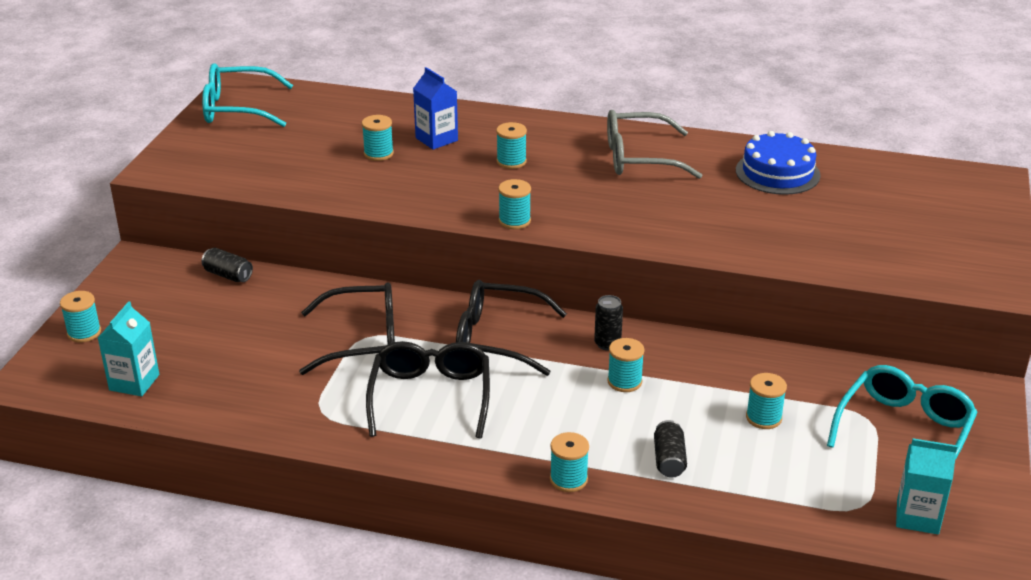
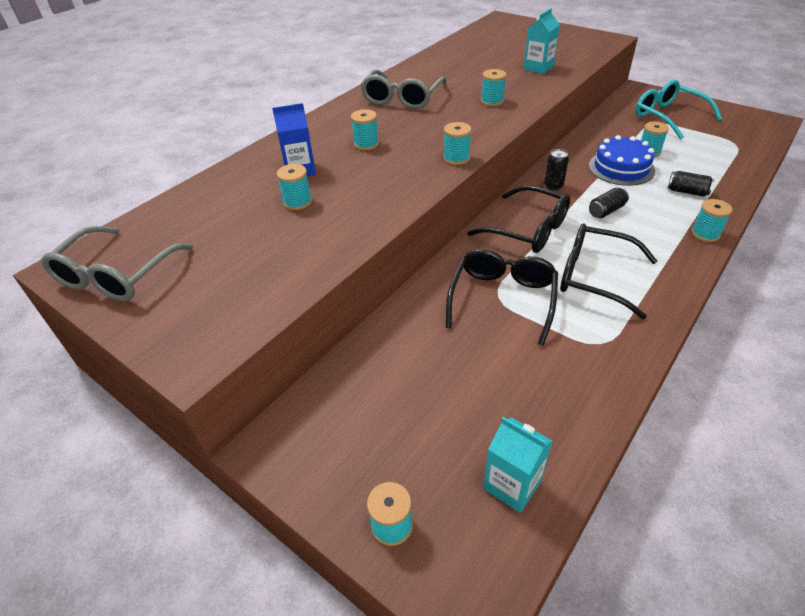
camera: 65 degrees left, 10 degrees up
(228, 275) = (348, 372): black can -> black can (606, 211)
(237, 109) = (116, 275): turquoise glasses -> grey glasses
(497, 338) = (528, 230): black glasses -> black glasses turned 90 degrees counterclockwise
(624, 381) = (599, 189): turquoise spool -> turquoise spool (492, 101)
(777, 173) = (455, 63): blue cake -> blue cake (621, 168)
(917, 517) = (744, 131): turquoise carton -> turquoise carton (538, 68)

